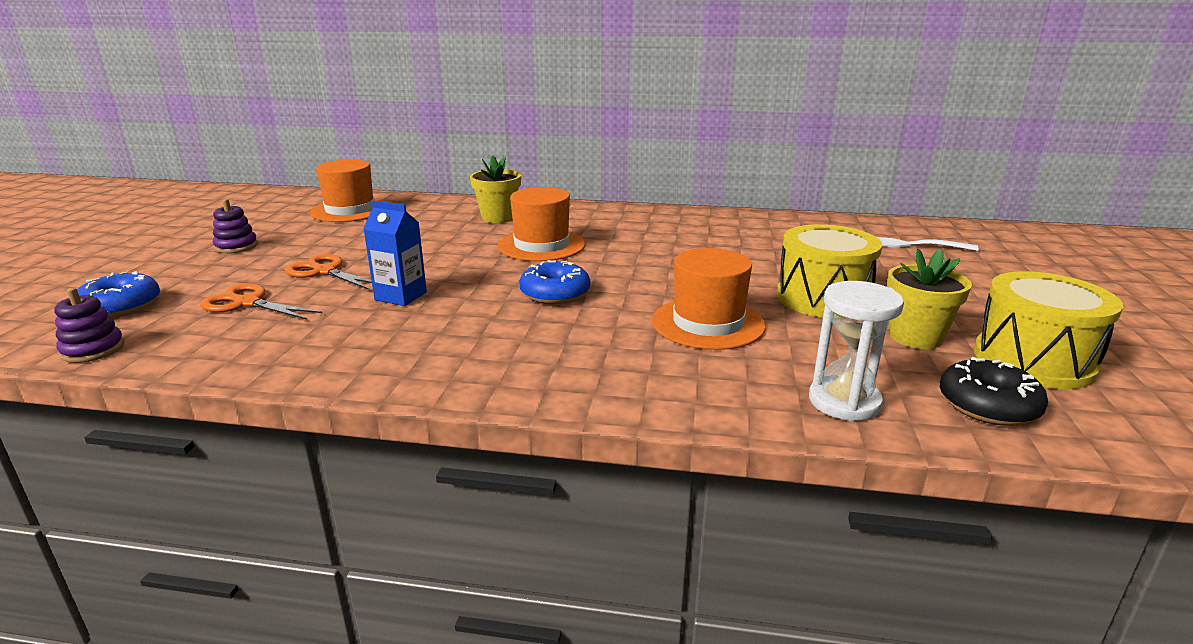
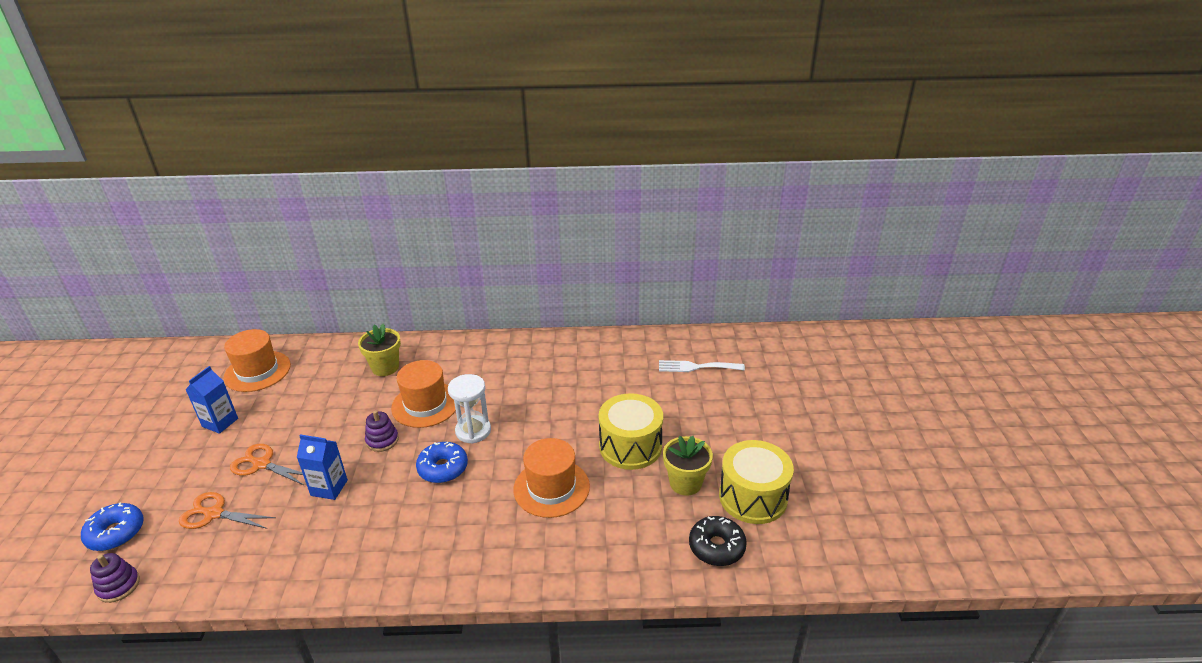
camera: 10 degrees left, 10 degrees up
(236, 246) = (177, 439): purple stacking toy -> purple stacking toy (382, 440)
(291, 239) = (220, 422): none -> blue carton
(844, 402) = (633, 557): white hourglass -> white hourglass (473, 431)

